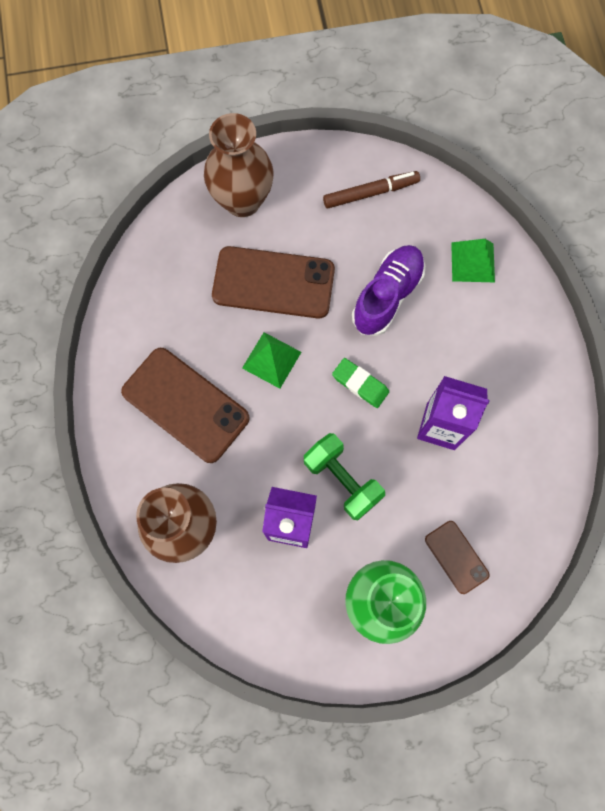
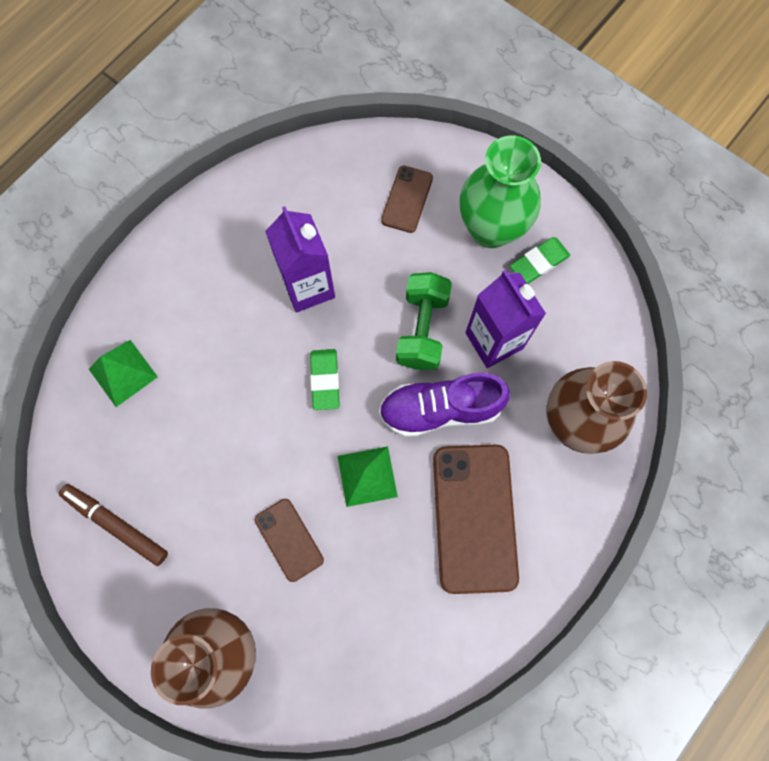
camera: 130 degrees left, 0 degrees up
(273, 282) = (289, 539): brown phone -> brown phone, size x0.53
(322, 613) = (539, 262): none -> green eraser
(387, 296) = (219, 422): purple shoe -> purple shoe (440, 409)

